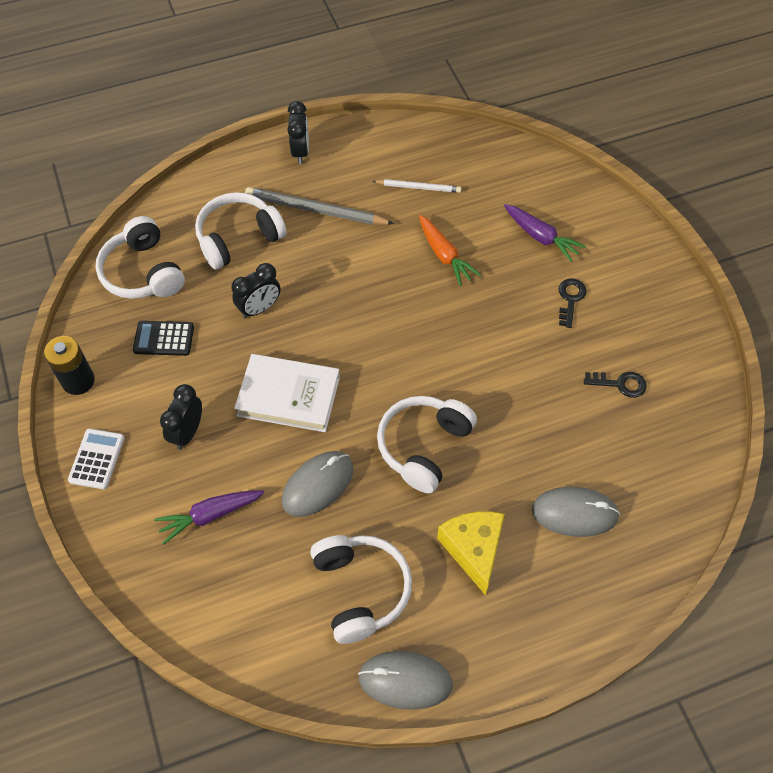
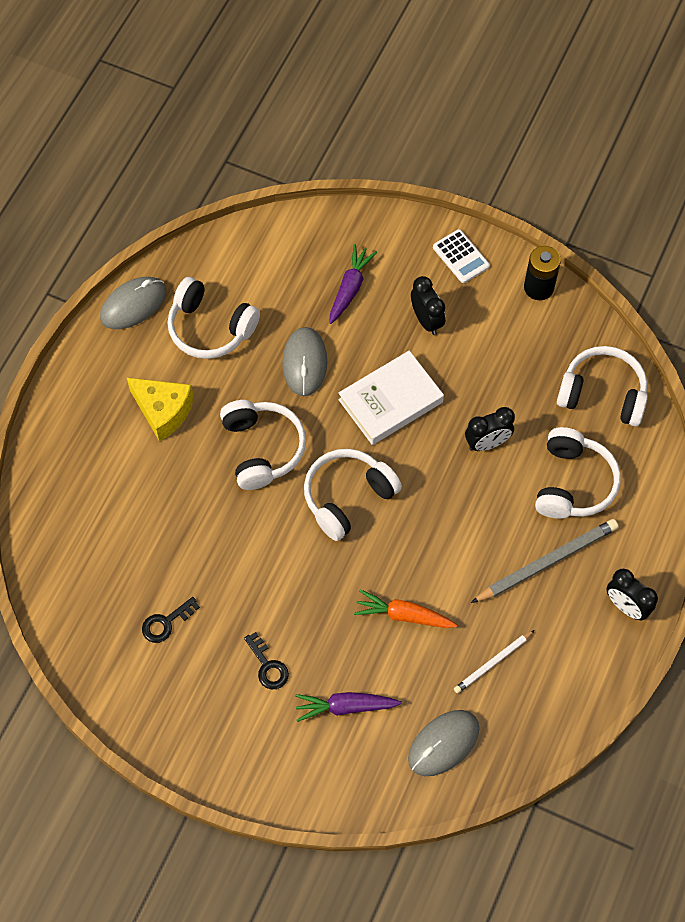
camera: 135 degrees right, 5 degrees up
(164, 339) = (523, 363): black calculator -> none
(259, 308) = (487, 443): black clock -> black clock turned 120 degrees counterclockwise
(398, 357) = (347, 497): none -> white headphones
(574, 513) = (117, 493): grey mouse -> grey mouse (443, 743)

